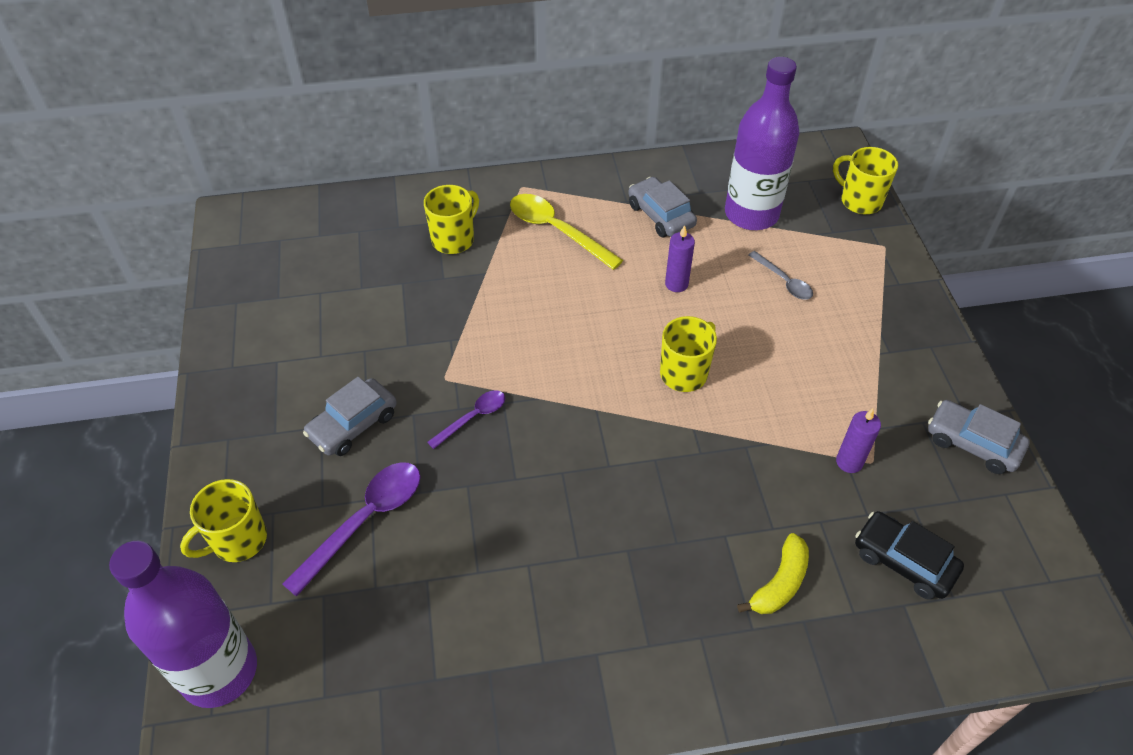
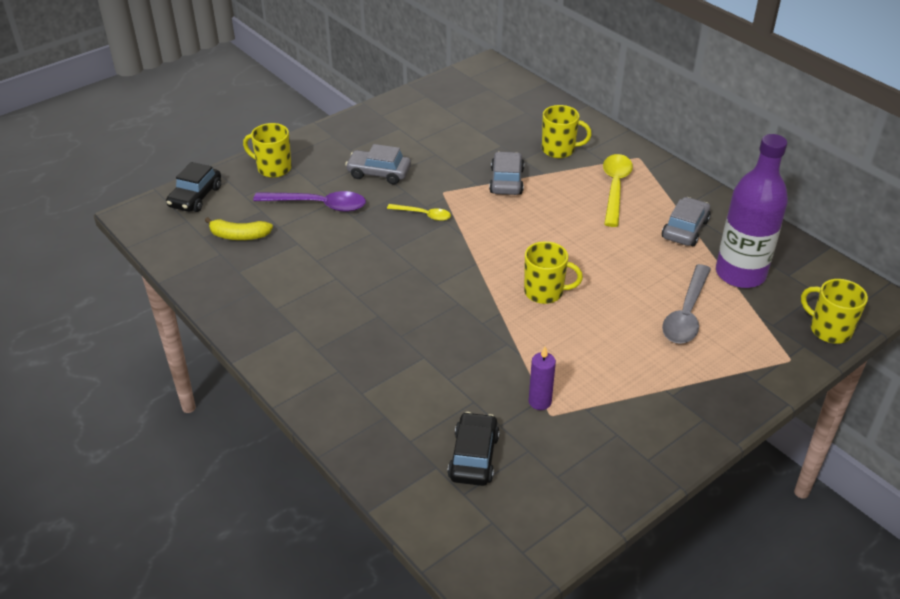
camera: 60 degrees right, 10 degrees down
(219, 671) = (195, 197): purple bottle -> black car
(473, 418) = (423, 215): purple spoon -> yellow spoon
(676, 284) = (624, 260): purple candle -> none
(779, 583) = (406, 395): yellow banana -> yellow banana (239, 236)
(784, 281) = (686, 313): grey spoon -> grey spoon, size x1.73
(859, 201) = (829, 330): yellow mug -> yellow mug turned 60 degrees counterclockwise
(972, 443) = (622, 470): grey car -> grey car (506, 181)

